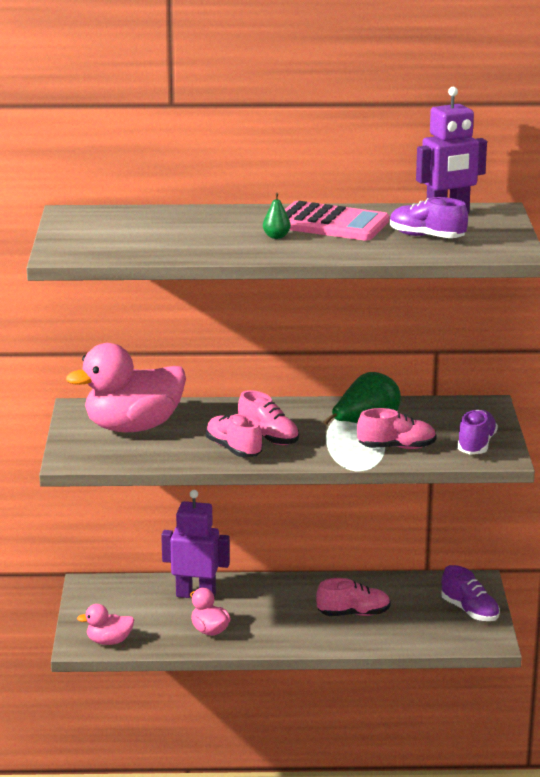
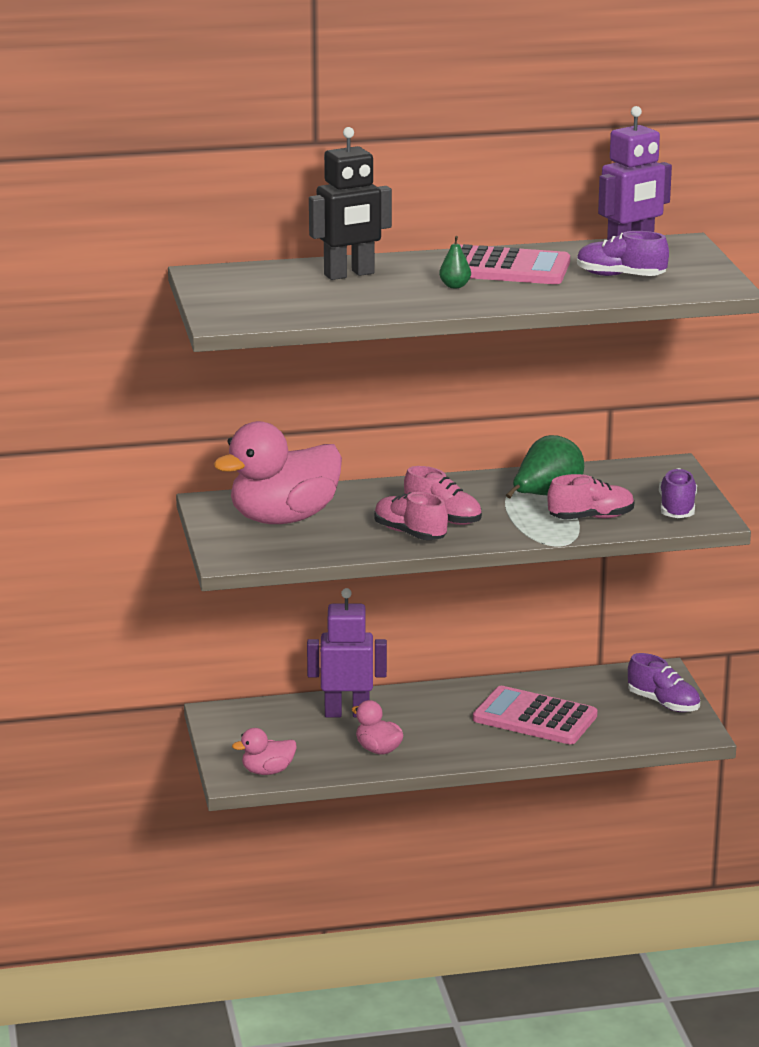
camera: 10 degrees left, 0 degrees up
(192, 221) = (349, 274): none -> black robot
(353, 614) = (535, 717): pink shoe -> pink calculator

